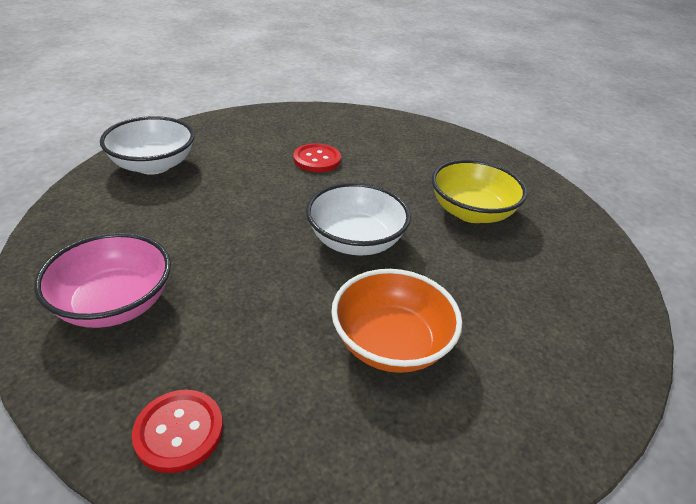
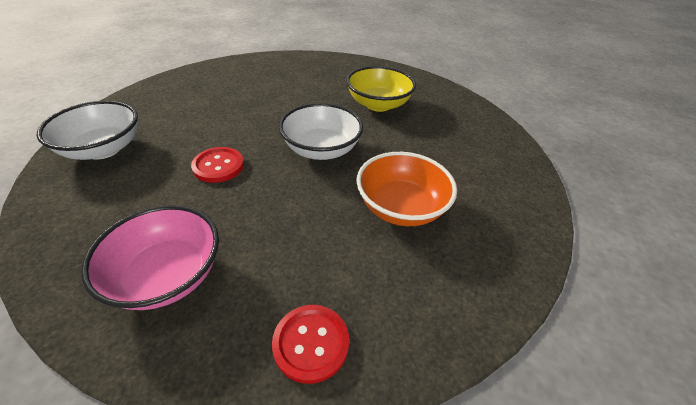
camera: 30 degrees left, 5 degrees up
(317, 159) = (245, 102): red button -> red button (218, 166)

